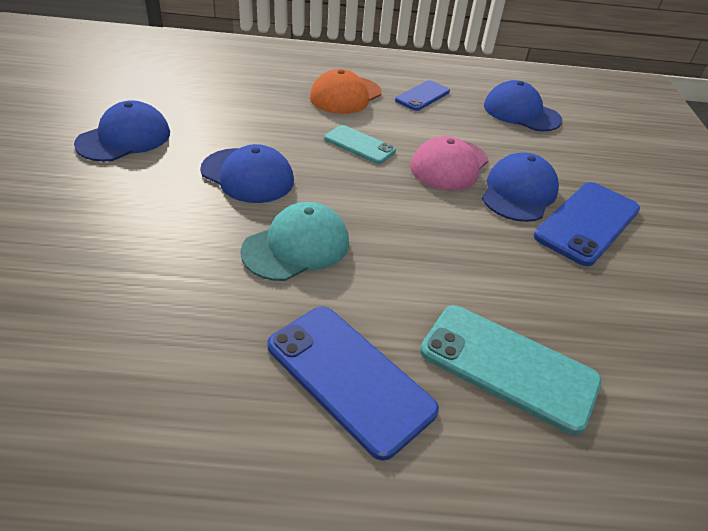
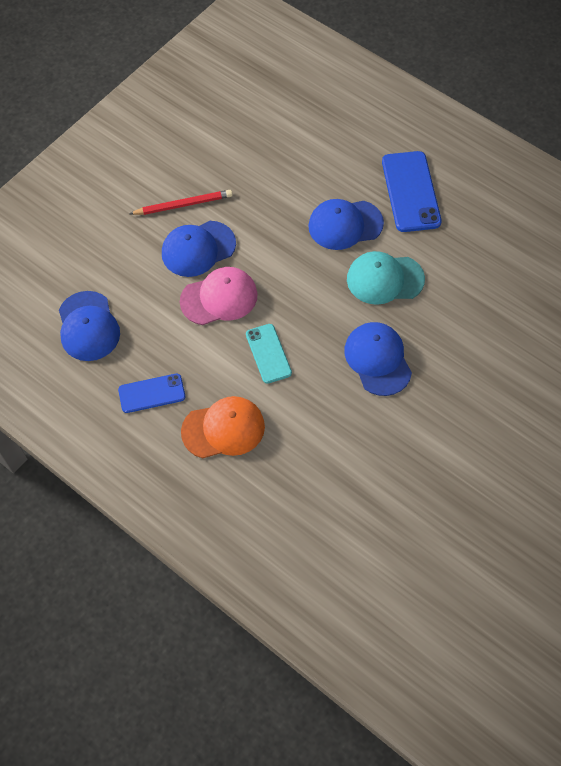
camera: 140 degrees left, 20 degrees up
(124, 138) = (450, 453): blue cap -> blue cap (345, 225)
(508, 366) = (331, 158): turquoise phone -> none
(587, 223) = (183, 204): blue phone -> red pencil

